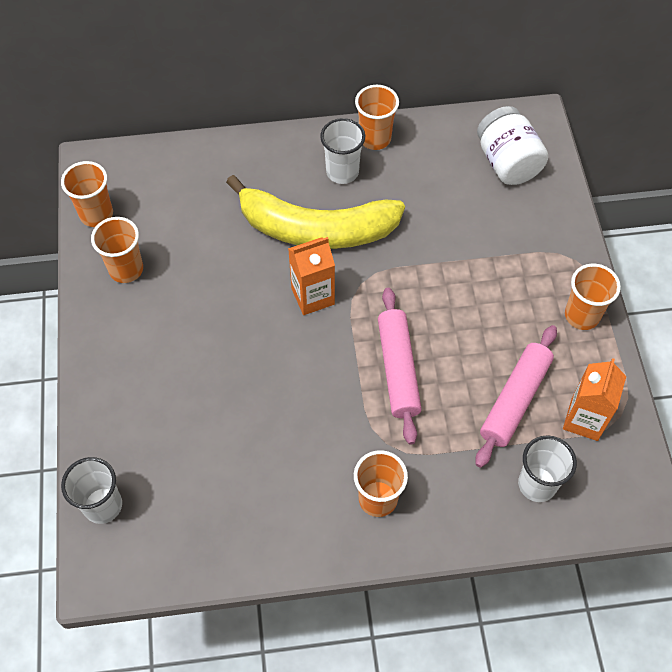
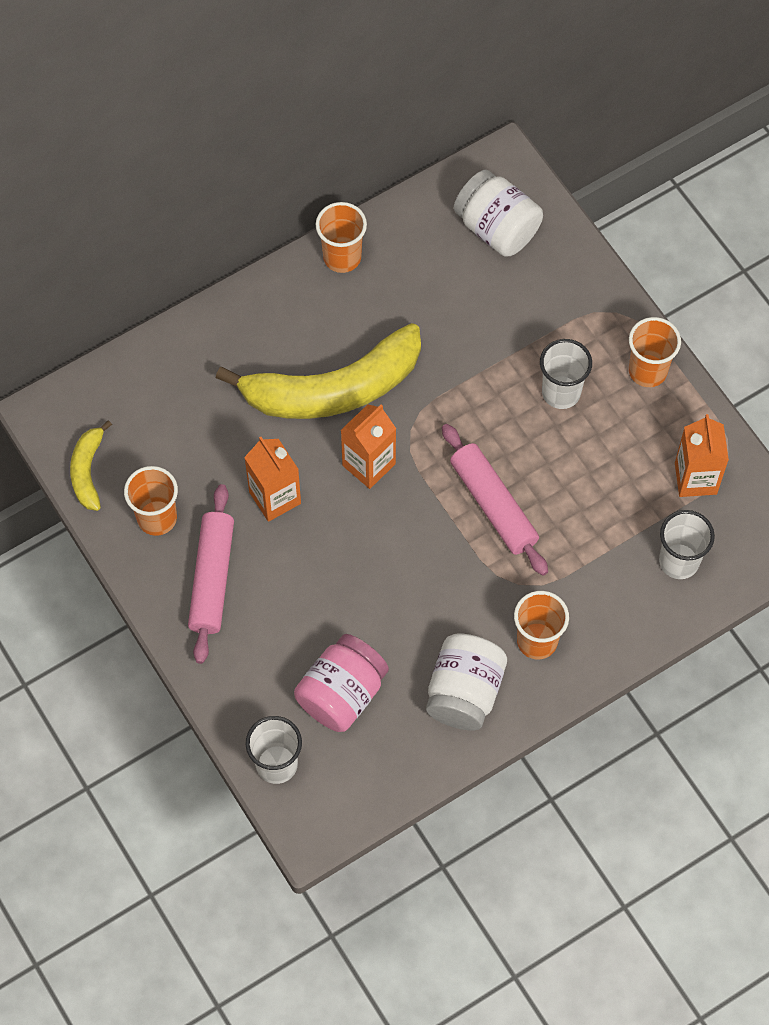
camera: 25 degrees left, 5 degrees up
(96, 214) = (87, 471): orange cup -> yellow banana
(189, 470) = (342, 694): none -> pink jar
(225, 291) = (275, 498): none -> orange carton
(292, 515) = (464, 692): none -> white jar
(342, 172) = (327, 311): white cup -> white cup (561, 392)
(515, 400) = (621, 487): pink rolling pin -> pink rolling pin (212, 578)

